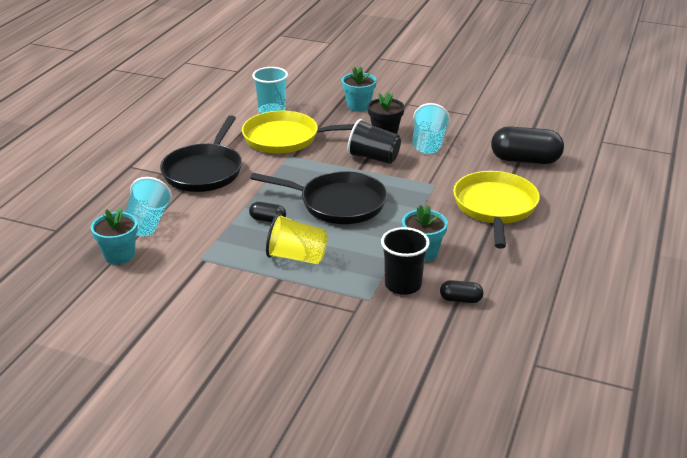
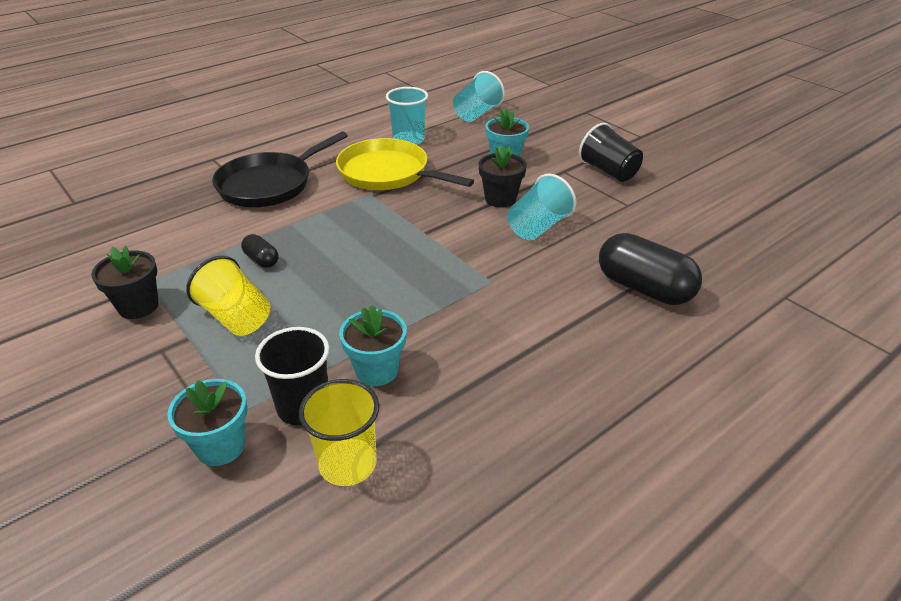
camera: 30 degrees right, 5 degrees up
(119, 255) = (85, 248): turquoise flower pot -> turquoise flower pot (221, 446)
(147, 223) = (152, 223): turquoise cup -> turquoise cup (477, 114)
(218, 274) = (138, 306): none -> black flower pot
(338, 203) = (354, 267): black pan -> none
(373, 158) = (455, 224): black cup -> black cup (608, 171)
(460, 299) = (348, 464): black capsule -> yellow cup
(495, 207) = (535, 341): yellow pan -> none

